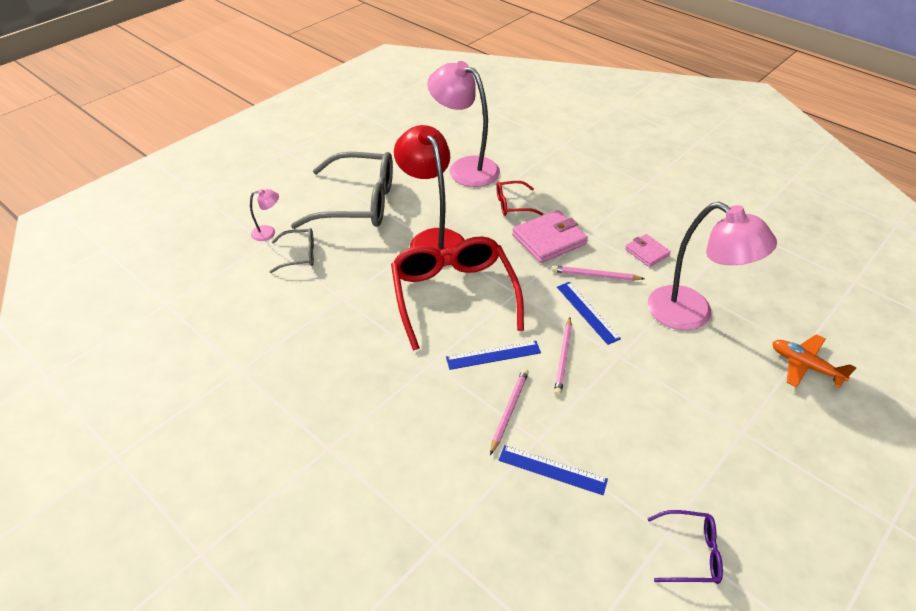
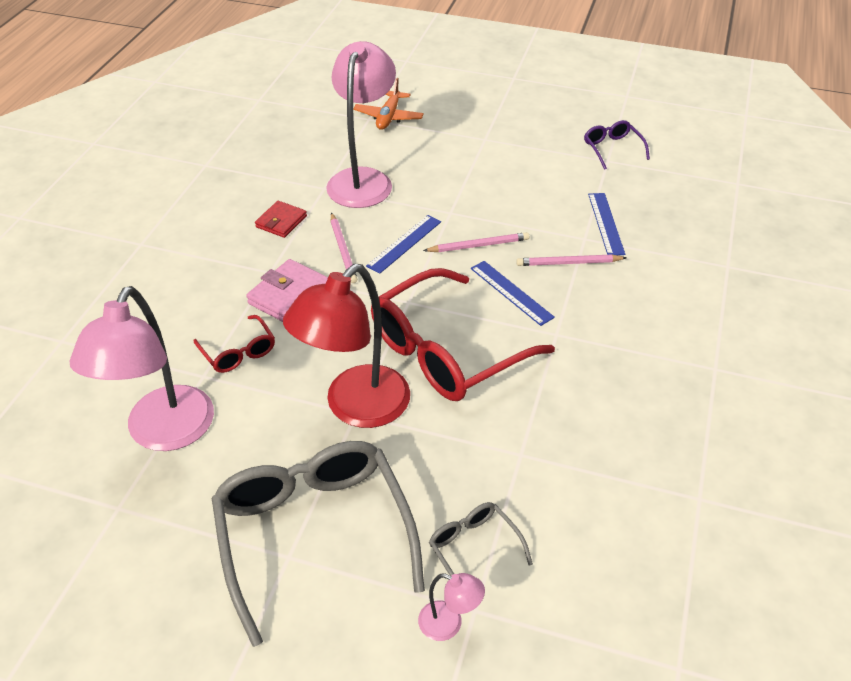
camera: 115 degrees left, 0 degrees up
(268, 232) = (449, 624): pink lamp -> pink lamp turned 150 degrees clockwise
(647, 252) = (281, 221): pink wallet -> red wallet

